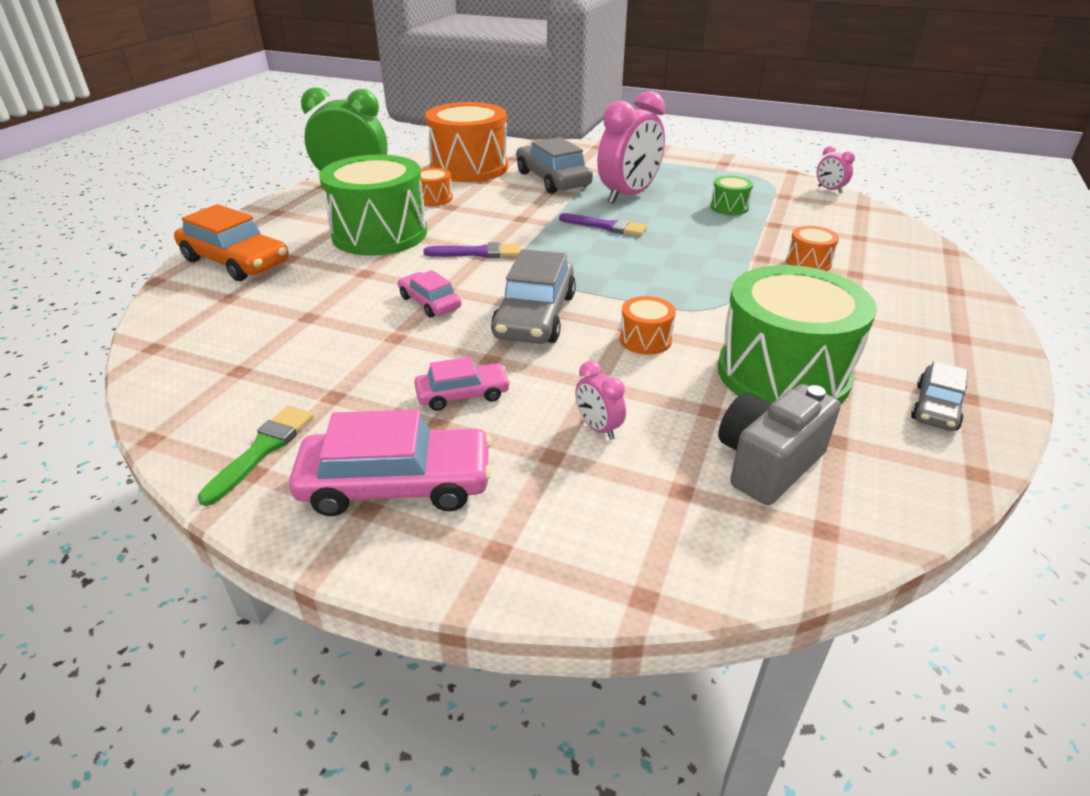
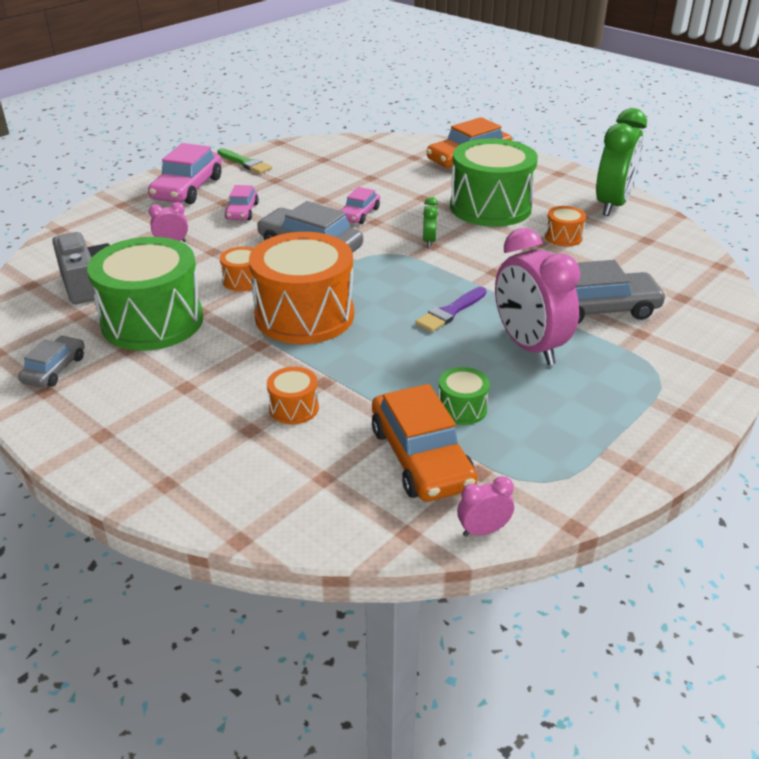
camera: 110 degrees right, 0 degrees up
(430, 302) = (359, 214): pink car -> pink car turned 135 degrees clockwise
(469, 168) = (651, 266): orange drum -> orange drum (304, 315)
(478, 253) = (429, 241): purple brush -> green clock
(795, 212) = (421, 457): none -> orange car
(936, 407) = (55, 369): grey car -> grey car turned 60 degrees clockwise

